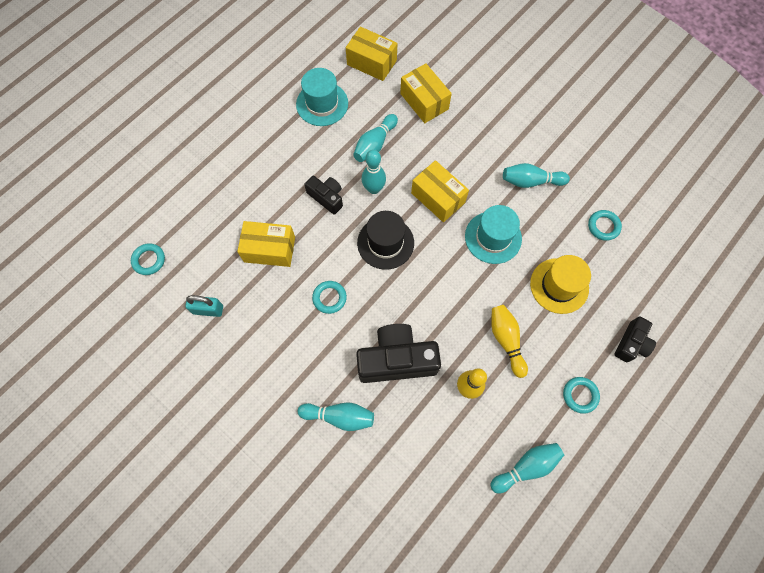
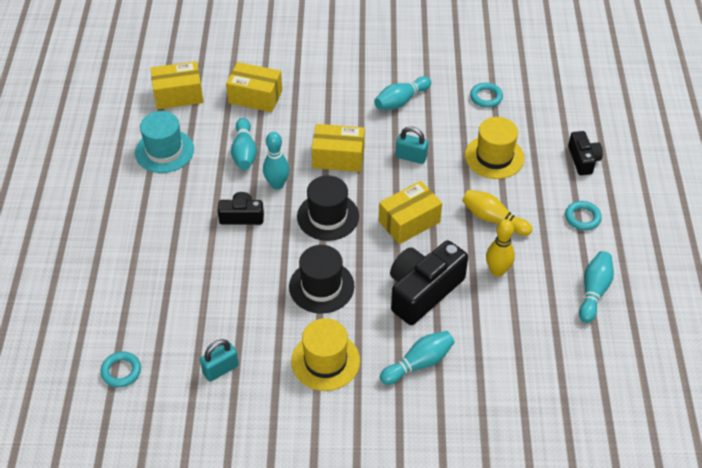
camera: 40 degrees left, 20 degrees down
(269, 249) = (230, 287): yellow box -> yellow box (409, 222)
(279, 360) = (325, 361): none -> yellow hat
(329, 298) = (321, 286): turquoise ring -> black hat
(493, 237) = (411, 157): turquoise hat -> turquoise padlock

